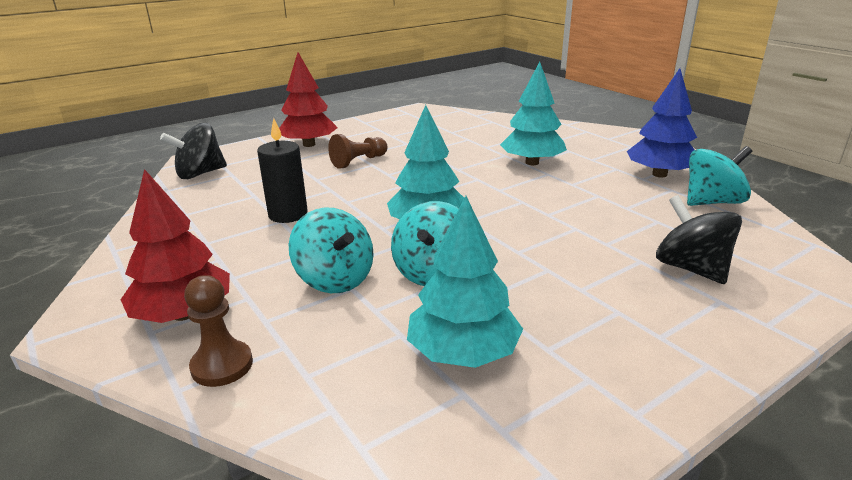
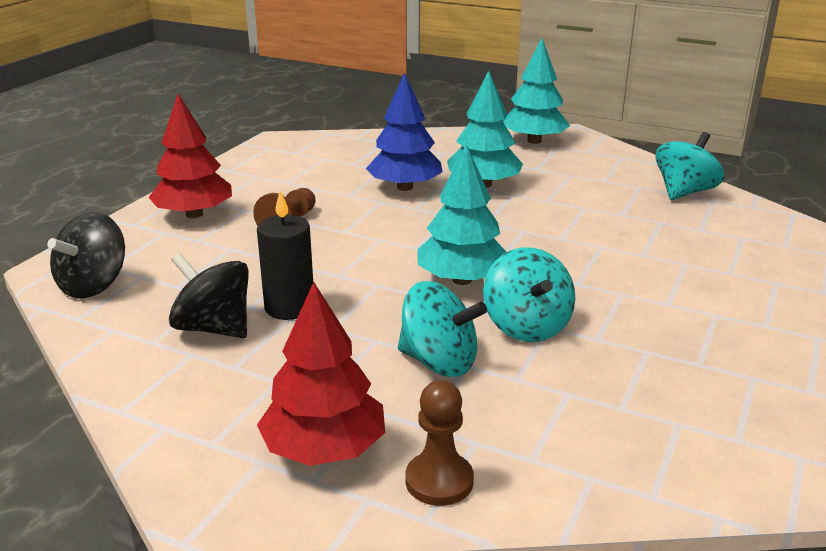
camera: 30 degrees left, 0 degrees up
(463, 353) = (639, 390): turquoise tree -> turquoise tree (534, 141)
(659, 174) = (614, 173): blue tree -> blue tree (404, 187)
(691, 268) = (729, 260): black spinning top -> black spinning top (214, 328)

